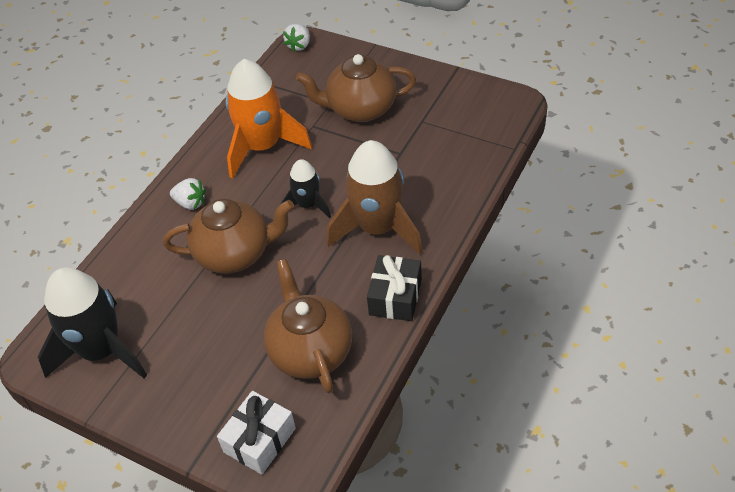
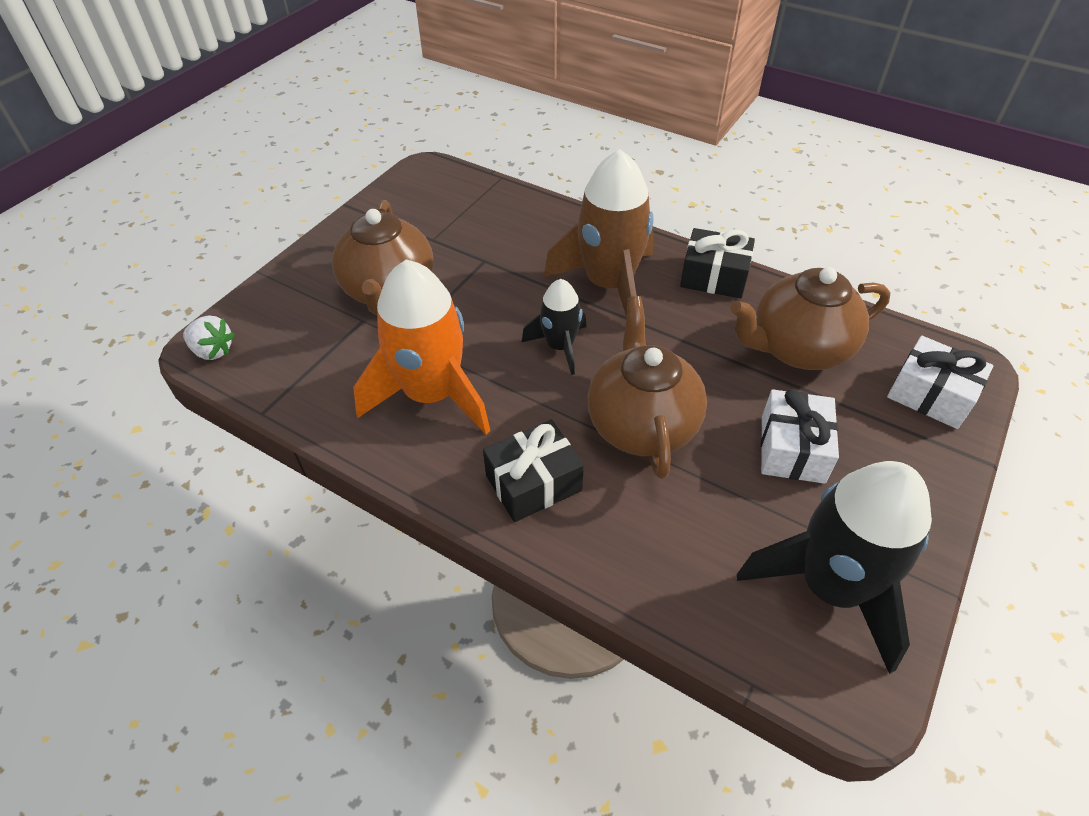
camera: 90 degrees left, 0 degrees up
(190, 203) = (533, 483): white strawberry -> black gift
(209, 339) = (792, 449): none -> white gift

